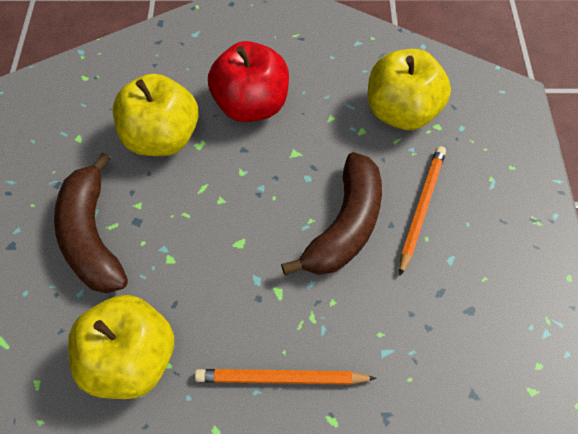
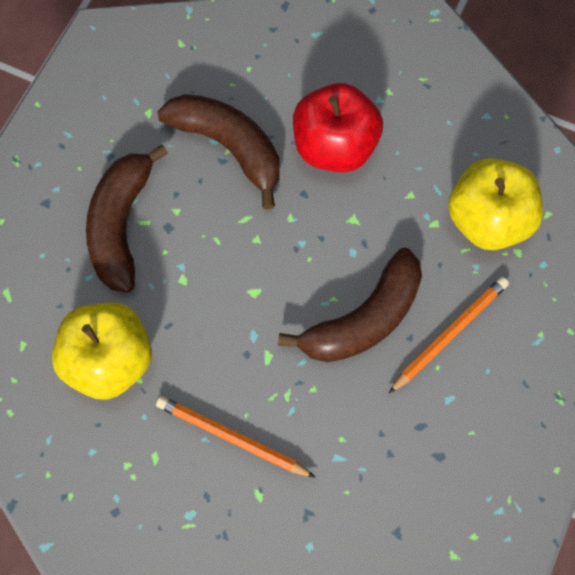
camera: 25 degrees right, 10 degrees up
(162, 138) = (229, 147): yellow apple -> brown banana

